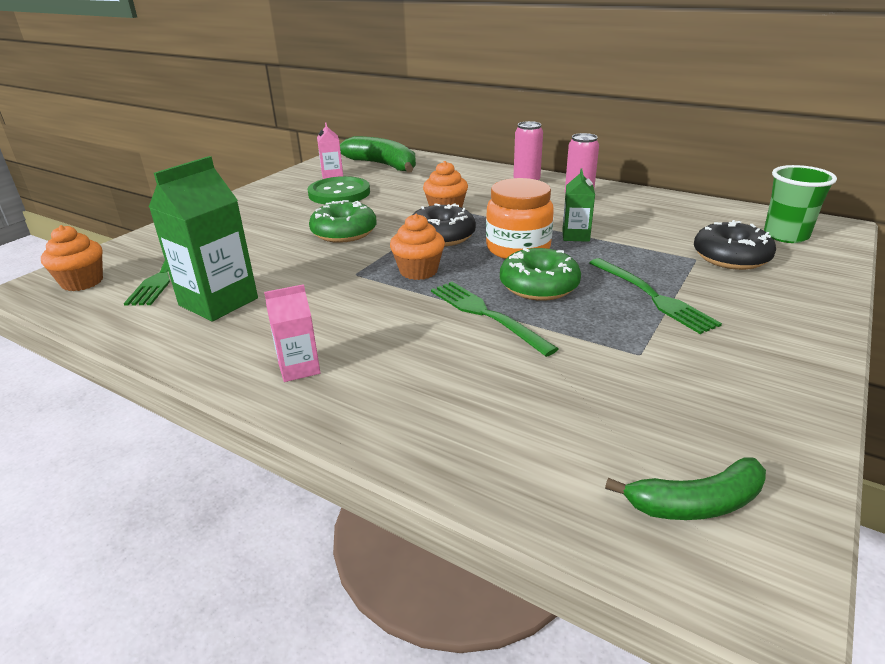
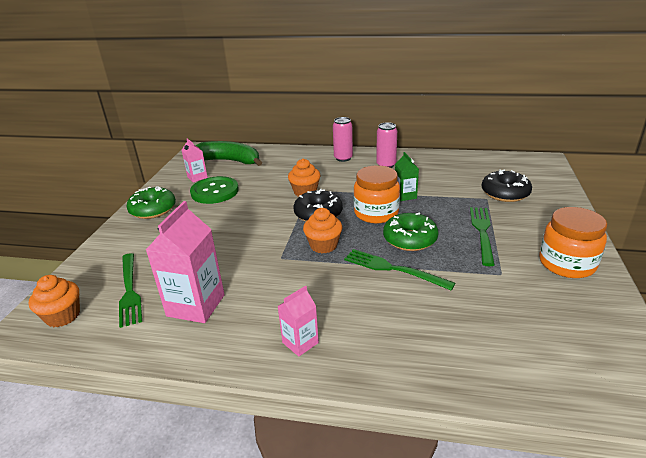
camera: 20 degrees left, 0 degrees up
(218, 302) = (196, 305): green carton -> pink carton
(344, 232) = (245, 225): green donut -> green donut (153, 210)
(653, 297) = (482, 232): green fork -> green fork turned 120 degrees counterclockwise
(695, 503) = (593, 363): green banana -> none
(759, 363) = (566, 264): none -> orange jar
(786, 235) = (524, 171): green cup -> none

